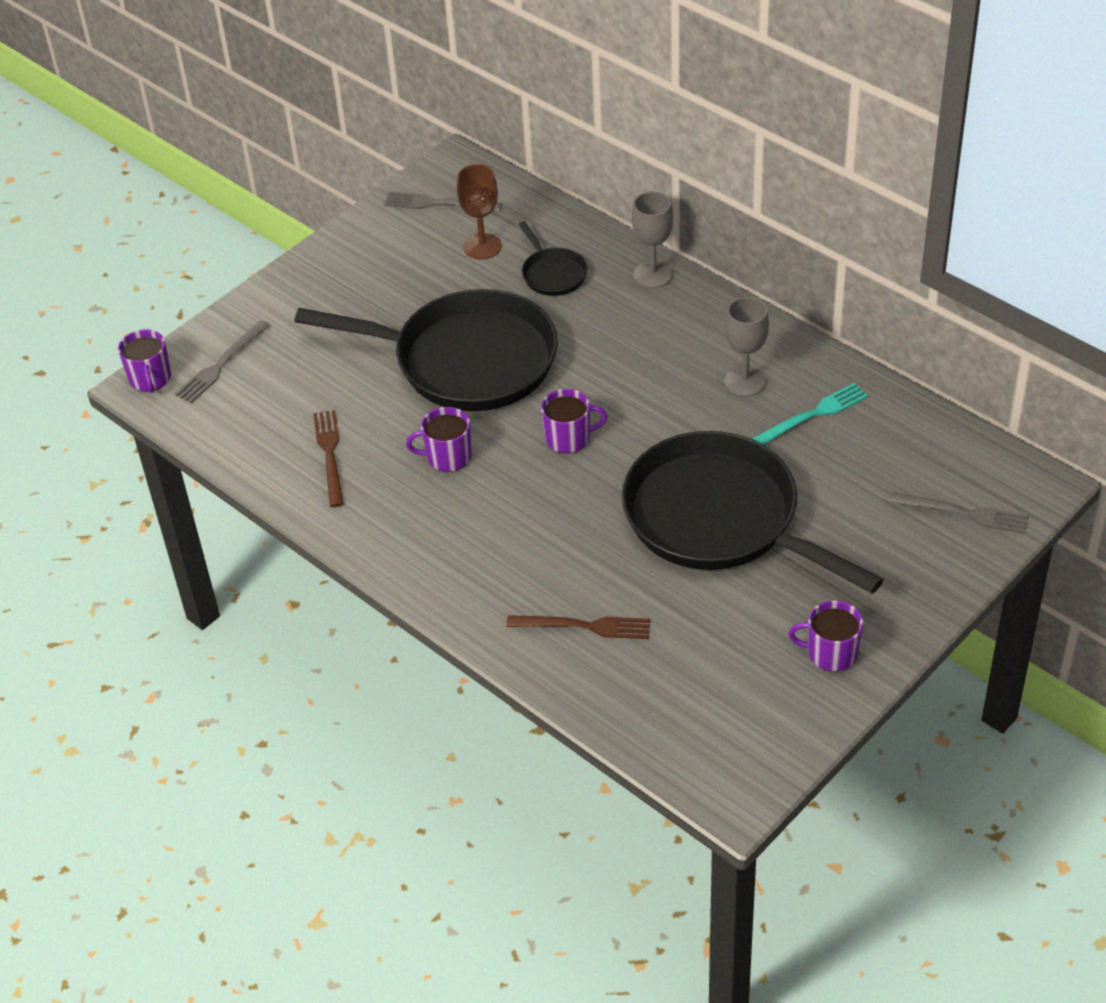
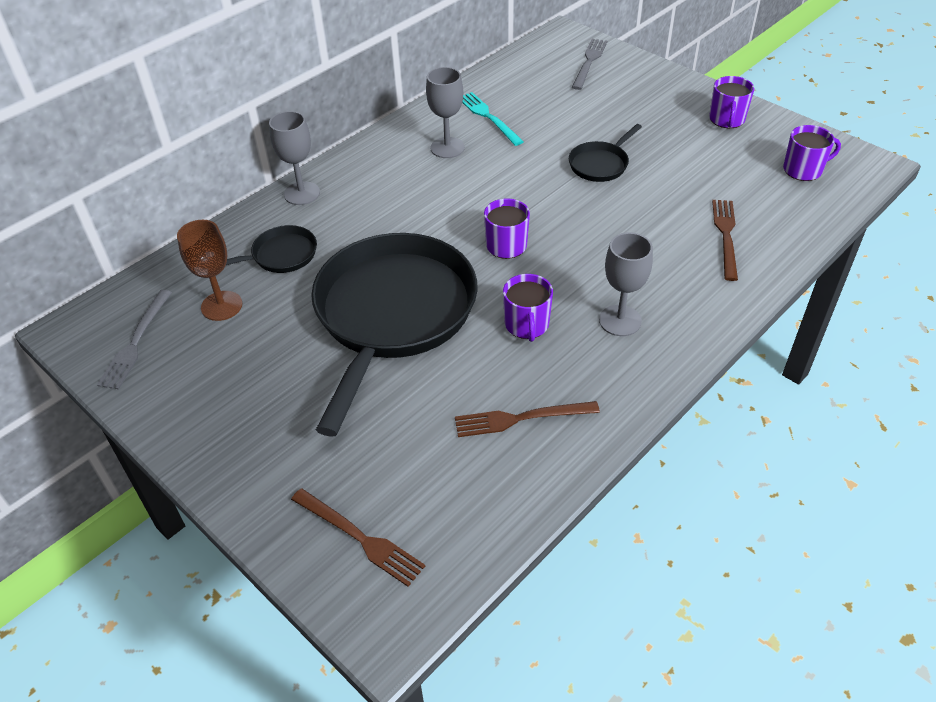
camera: 90 degrees left, 0 degrees up
(150, 378) = (372, 621): purple mug -> purple mug (803, 170)
(221, 364) = (359, 538): grey fork -> brown fork
(450, 527) = (620, 321): none -> grey goblet
(720, 519) = (600, 164): black pan -> black pan, size x0.42

